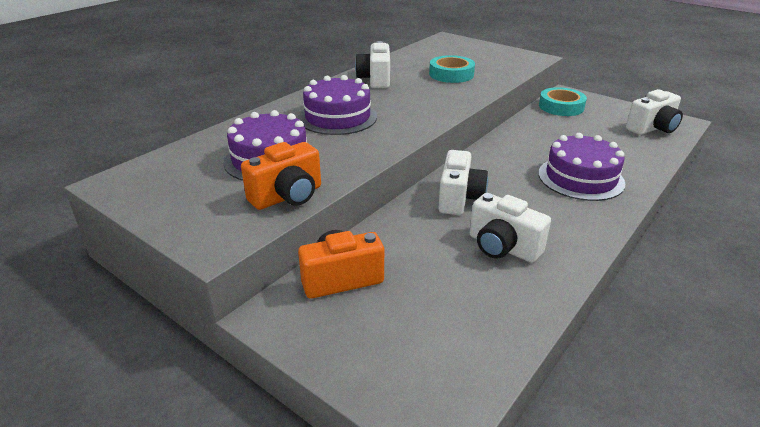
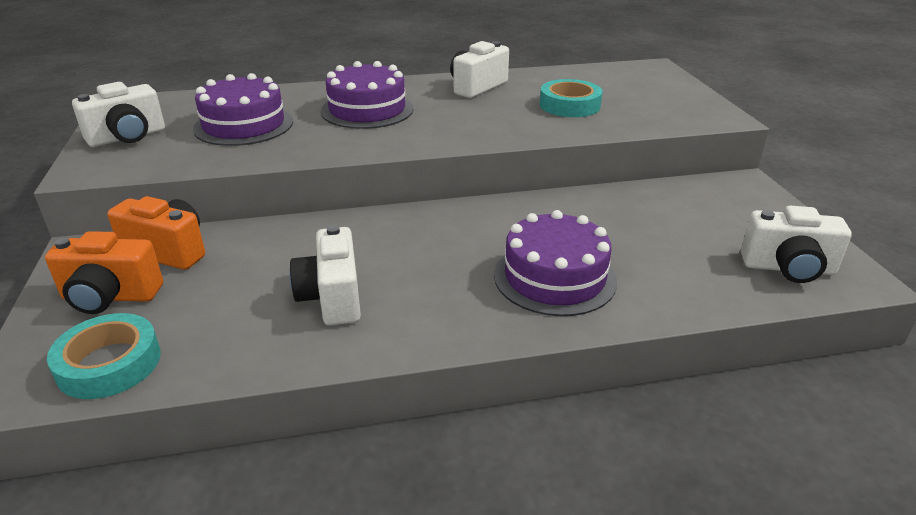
camera: 40 degrees right, 0 degrees up
(287, 196) = (194, 158): orange camera -> orange camera (110, 297)
(459, 198) = (384, 236): white camera -> white camera (128, 137)
(561, 107) = (702, 194): turquoise tape -> turquoise tape (109, 363)

